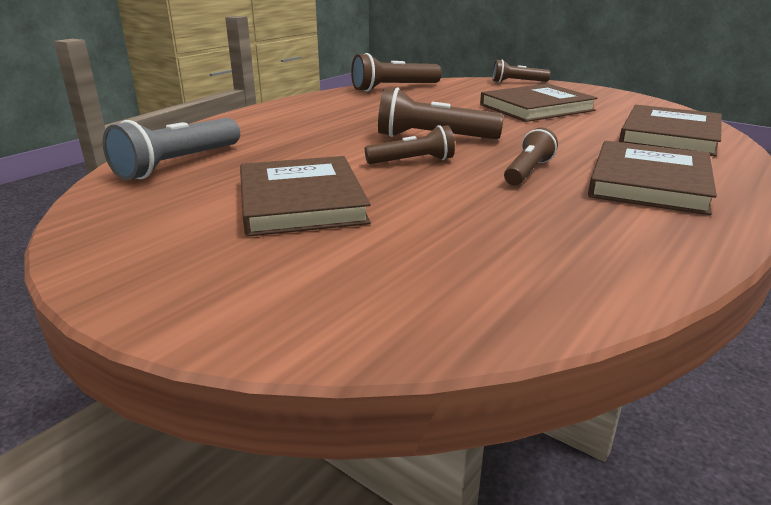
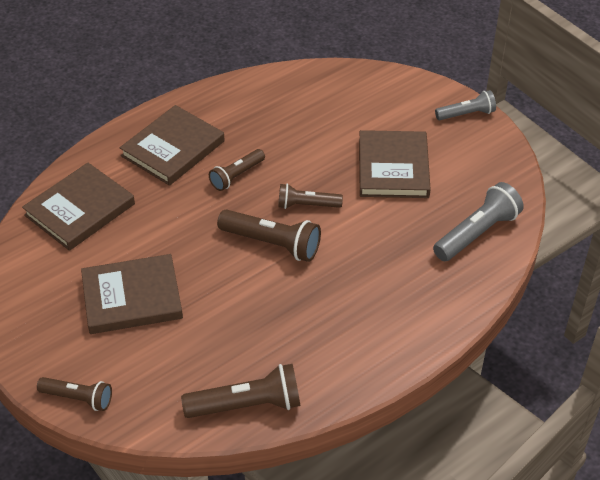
camera: 165 degrees left, 20 degrees up
(146, 287) = (466, 114): none -> grey flashlight

